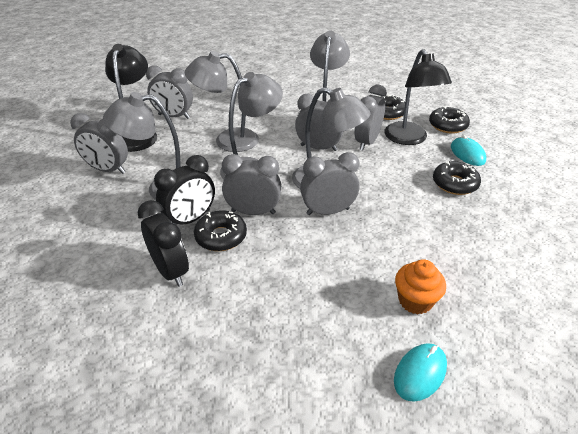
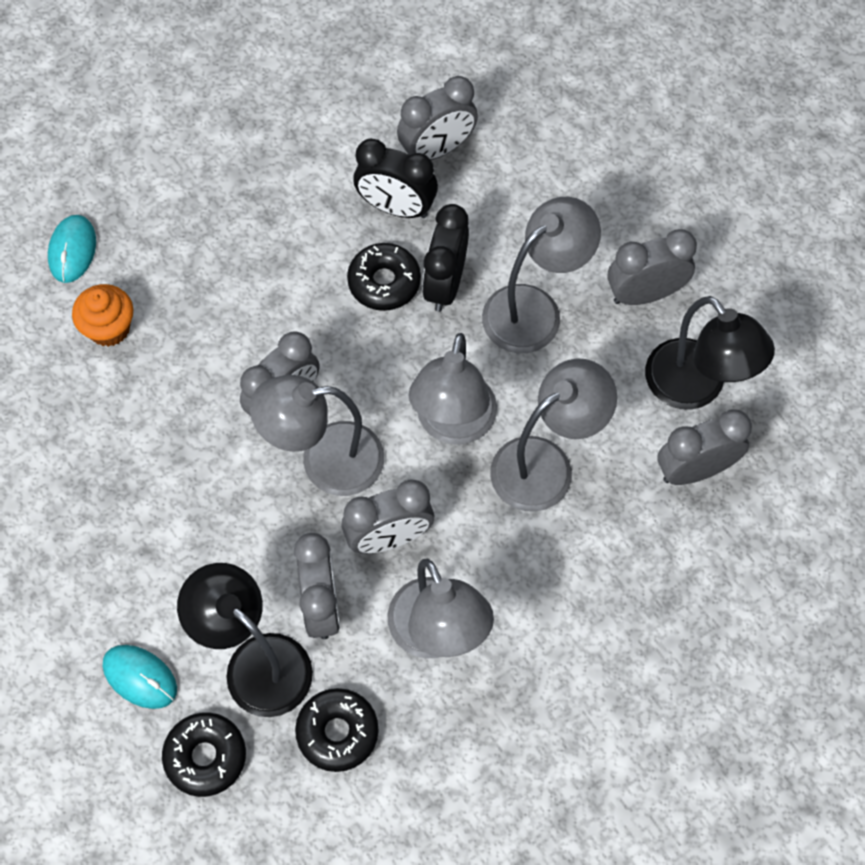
camera: 145 degrees right, 25 degrees up
(253, 212) = (378, 343): grey clock -> grey clock (437, 149)
(454, 184) = (134, 576): black donut -> none

